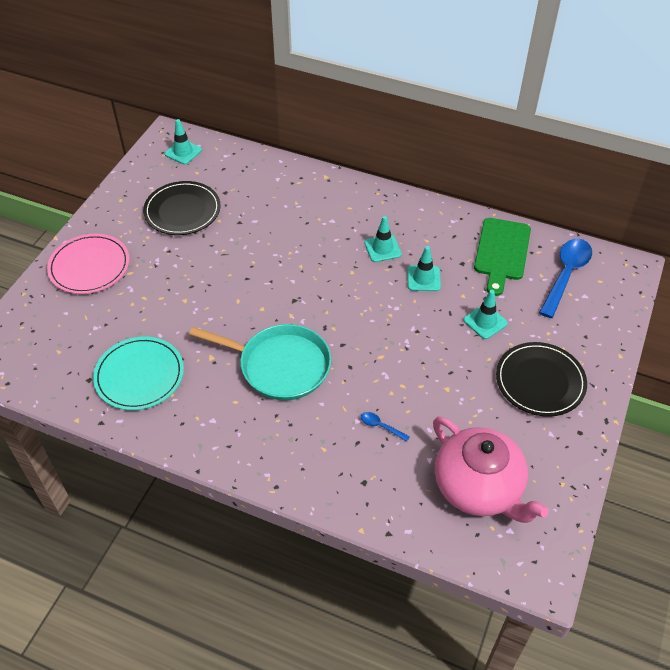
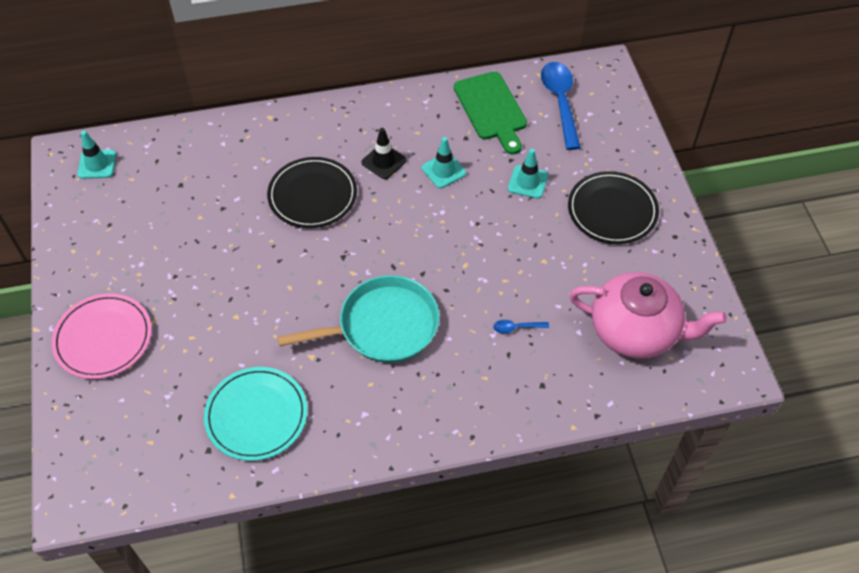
camera: 35 degrees left, 5 degrees up
(182, 211) = (152, 227): black plate -> black plate (312, 195)
(382, 248) = (384, 161): turquoise traffic cone -> black traffic cone

